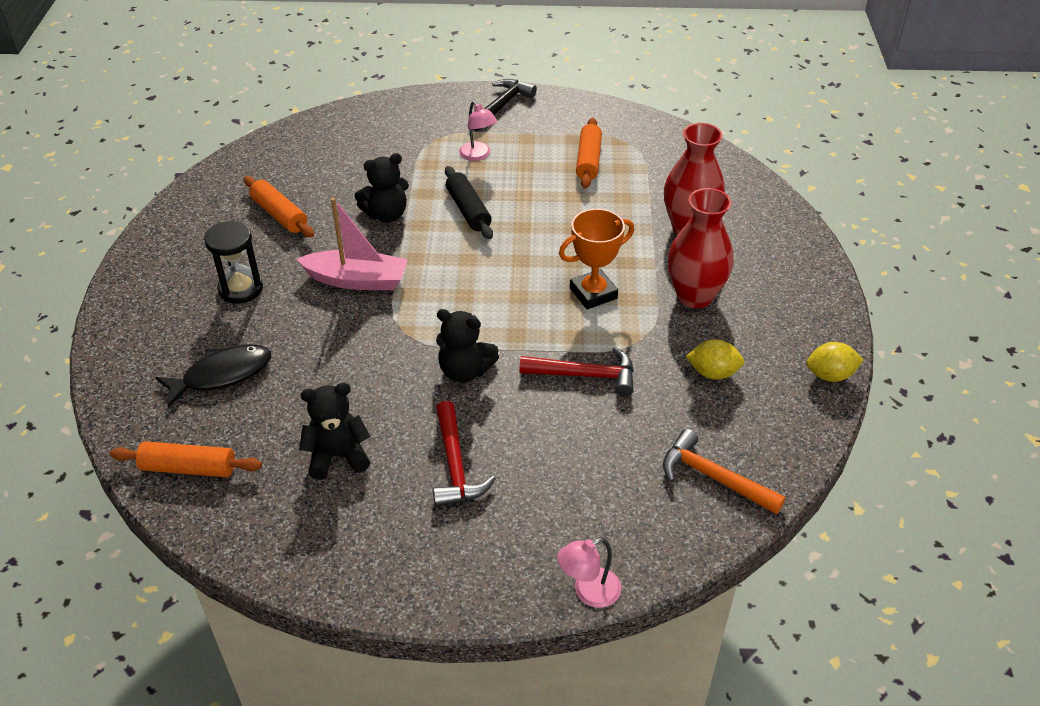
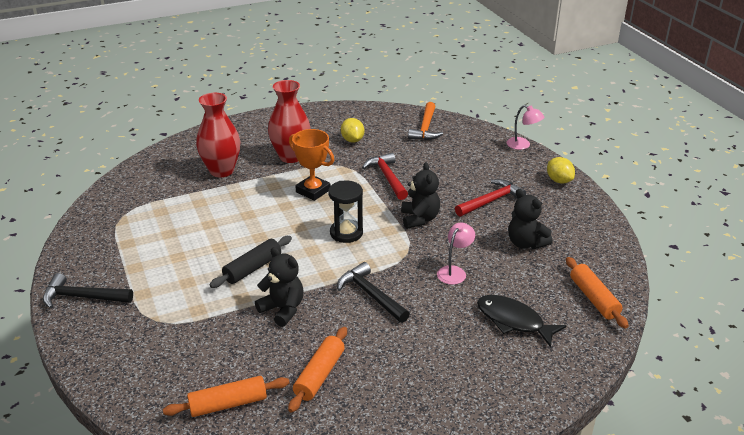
camera: 115 degrees left, 10 degrees down
(240, 289) = (425, 354): black hourglass -> black hourglass (346, 233)
(357, 280) = (371, 295): pink boat -> black hammer
(478, 155) = (171, 287): pink lamp -> pink lamp (454, 271)
(588, 160) = (156, 228): orange rolling pin -> orange rolling pin (228, 404)
(830, 375) = (328, 110): yellow lemon -> yellow lemon (559, 180)

